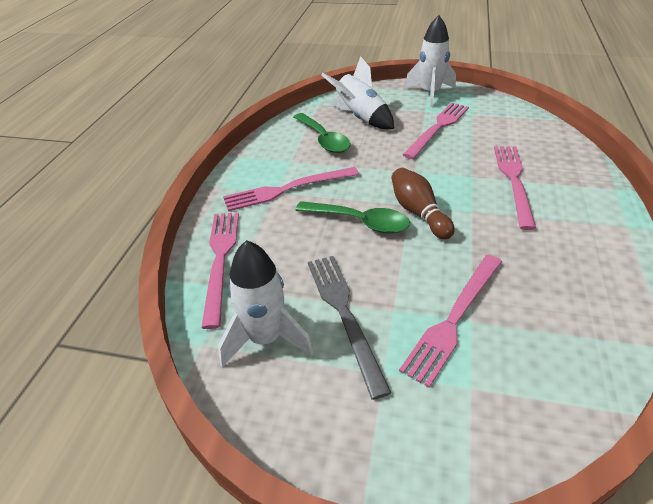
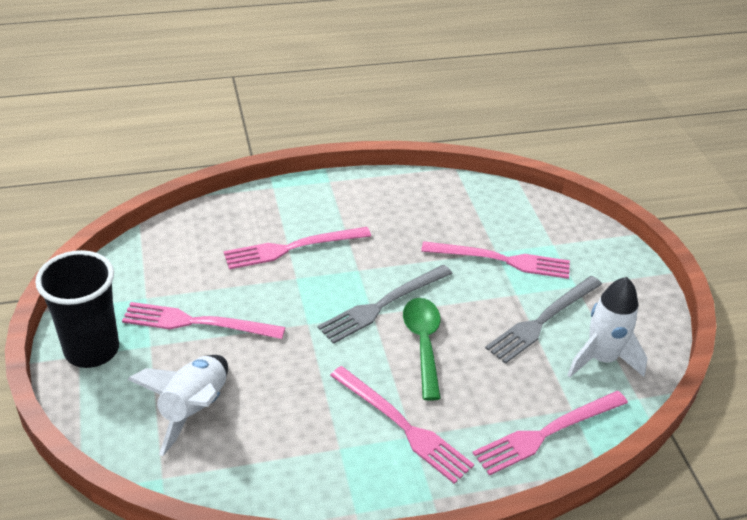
camera: 120 degrees left, 0 degrees up
(324, 139) = (272, 431): green spoon -> none
(418, 212) = (383, 305): brown bowling pin -> grey fork
(430, 93) = (92, 350): white rocket -> black cup

